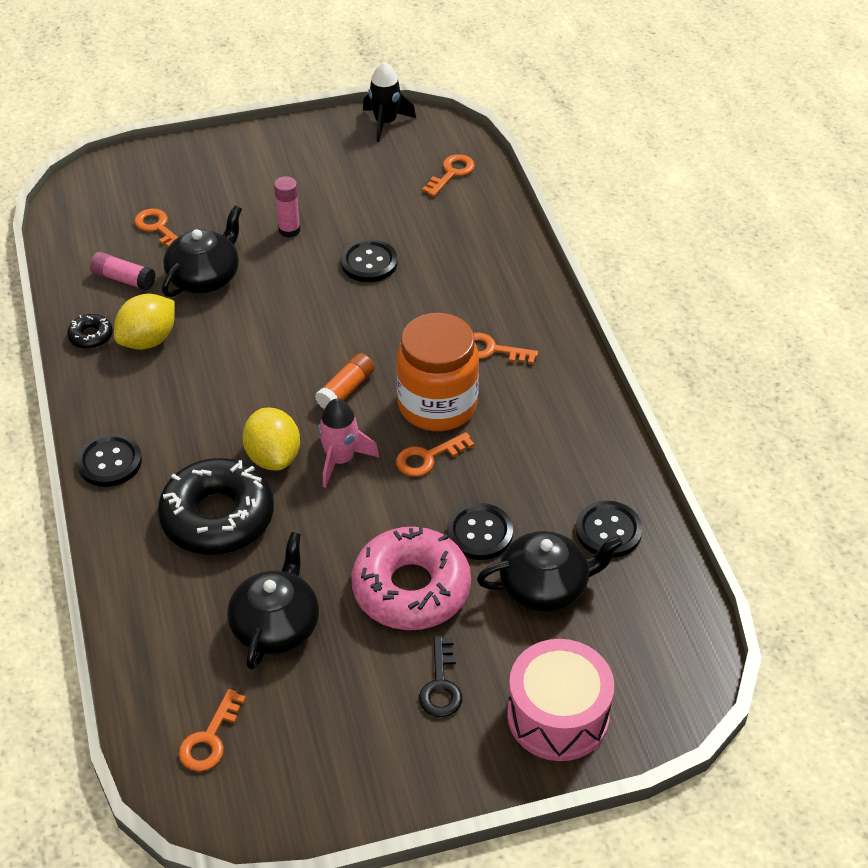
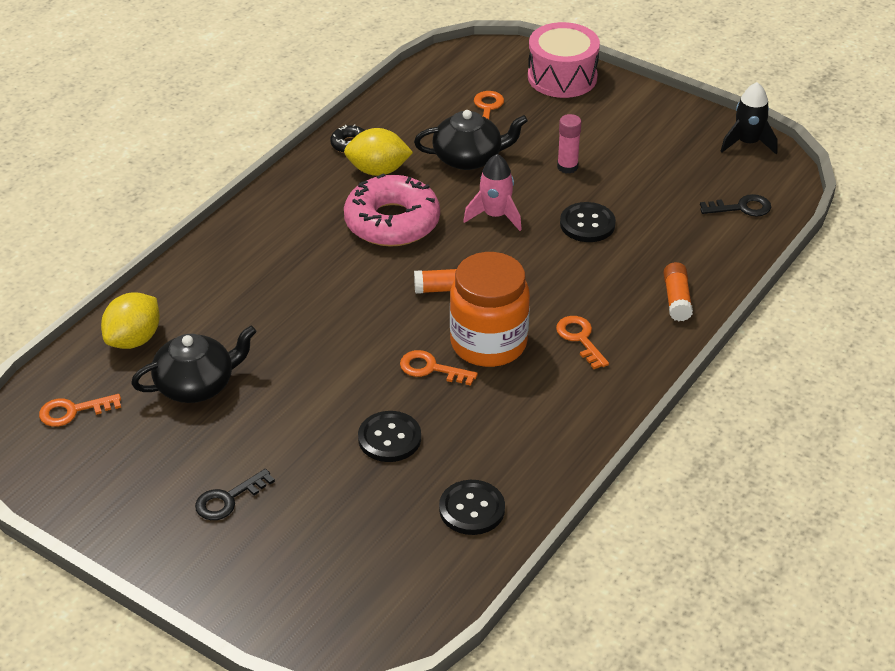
camera: 50 degrees right, 5 degrees down
(110, 462) = (251, 222): black button -> none
(123, 279) = (419, 125): pink glue stick -> none
(217, 517) = (259, 300): black donut -> none
(273, 457) = (342, 292): yellow lemon -> yellow lemon (134, 339)
(340, 459) = (377, 326): pink rocket -> pink rocket (495, 215)
(411, 588) = (299, 432): pink donut -> pink donut (392, 222)
(451, 173) = (741, 208): orange key -> black key
(509, 271) = (676, 299): none -> orange glue stick
(545, 587) = (377, 504): black teapot -> none
(558, 716) = (263, 579): pink drum -> pink drum (562, 77)

